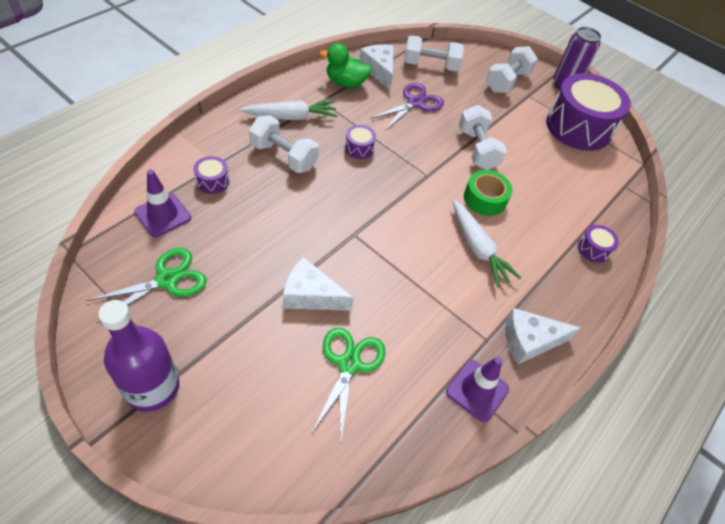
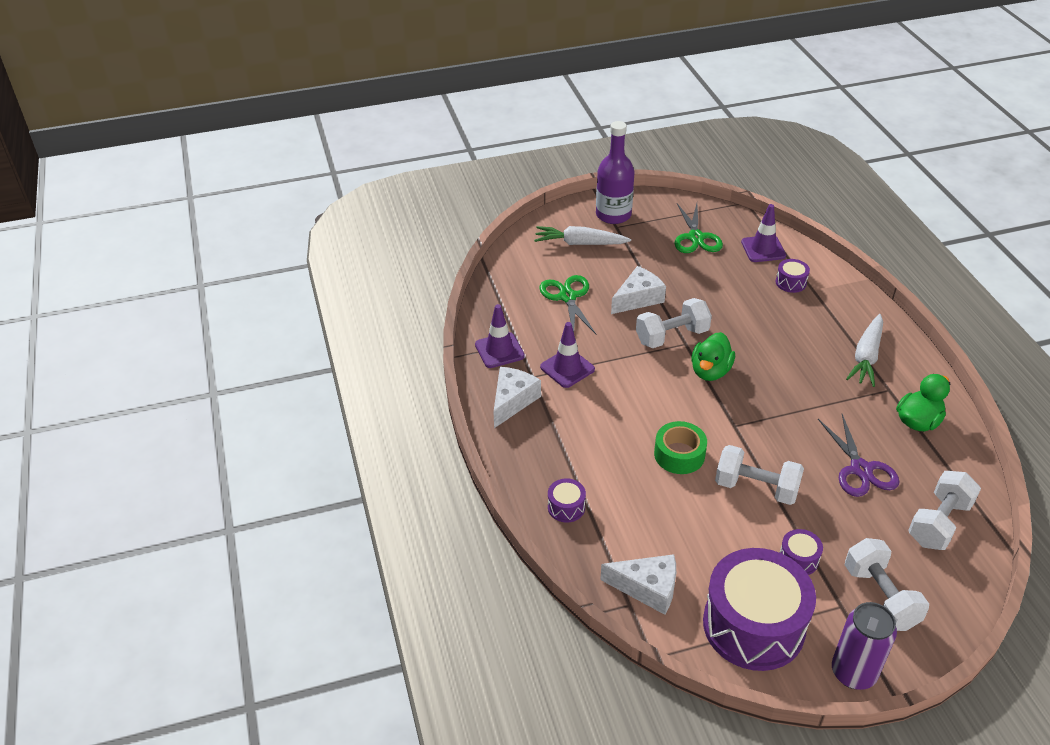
camera: 130 degrees right, 10 degrees down
(283, 156) = (806, 333): white dumbbell -> white dumbbell (672, 336)
(349, 364) = (568, 297): green scissors -> green scissors turned 150 degrees counterclockwise
(359, 148) = (797, 389): purple drum -> purple drum (798, 559)
(378, 206) = (710, 371): none -> green duck
(379, 70) = (938, 463): white cheese -> white cheese (647, 588)
(454, 315) = (567, 368): none -> purple traffic cone
(478, 248) = (622, 417): white carrot -> white carrot (579, 243)

